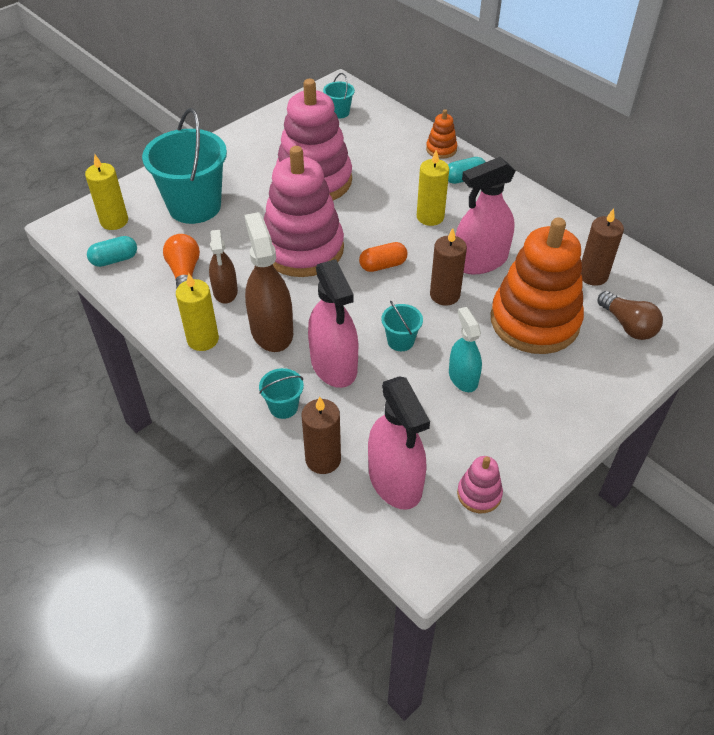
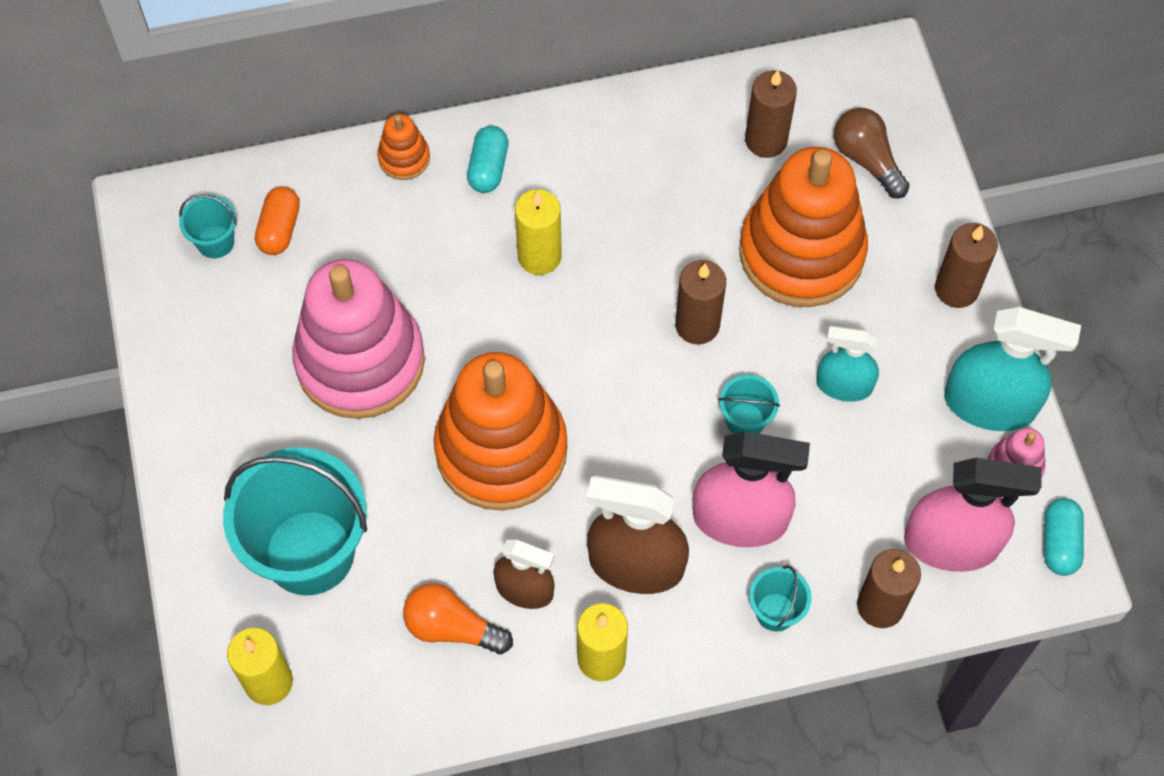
camera: 60 degrees left, 15 degrees up
(114, 260) = (361, 714): turquoise capsule -> turquoise capsule (1059, 543)
(302, 249) = (501, 450): pink stacking toy -> orange stacking toy
(383, 265) = (597, 367): orange capsule -> orange capsule (279, 229)
(480, 261) = (662, 248): pink spray bottle -> none
(514, 460) = (989, 404): none -> turquoise spray bottle
(582, 407) = (956, 289): none -> brown candle
(628, 325) = (867, 160): brown light bulb -> brown light bulb turned 120 degrees counterclockwise

